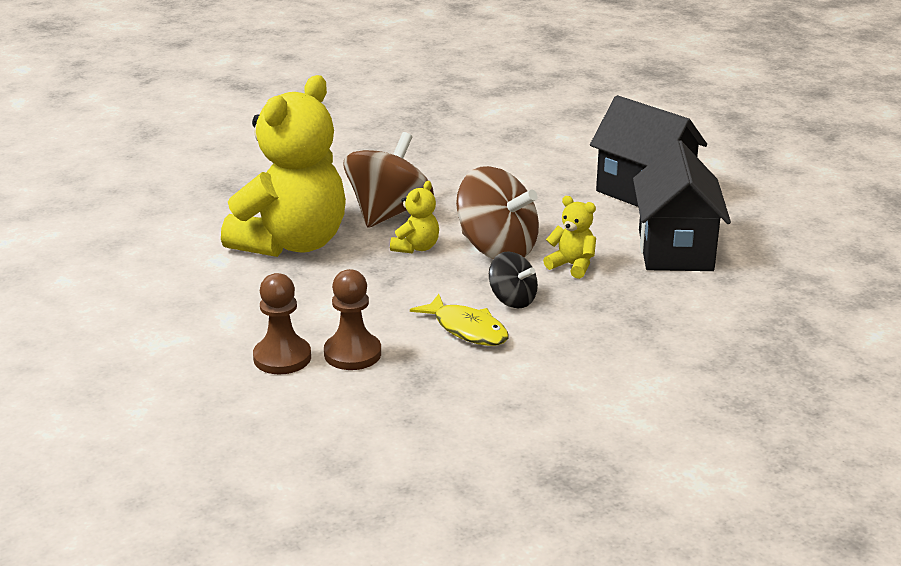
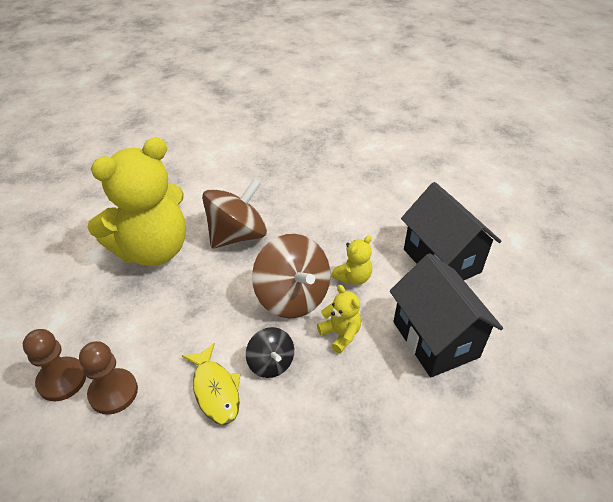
camera: 20 degrees right, 15 degrees up
(416, 247) = (234, 278): yellow teddy bear -> yellow teddy bear (353, 277)
(675, 250) = (435, 339): black house -> black house turned 45 degrees counterclockwise

